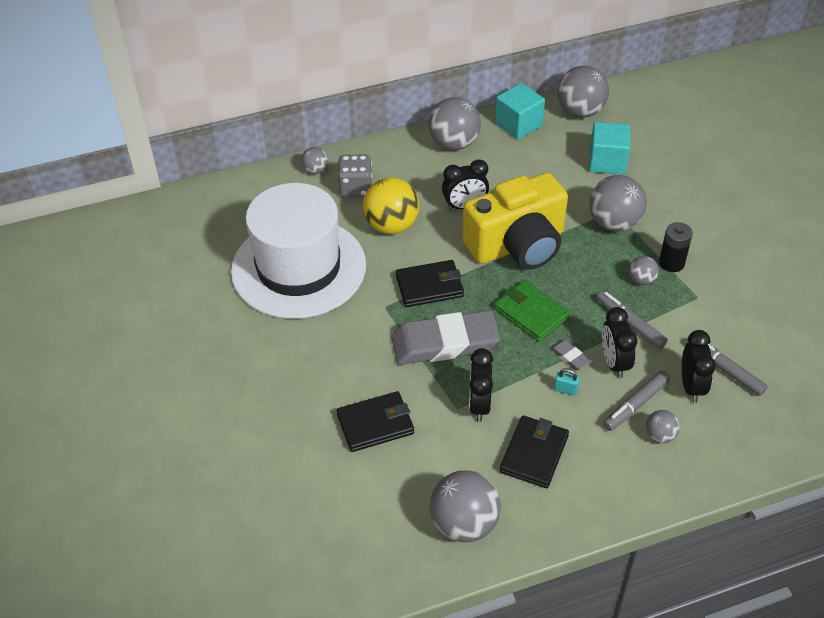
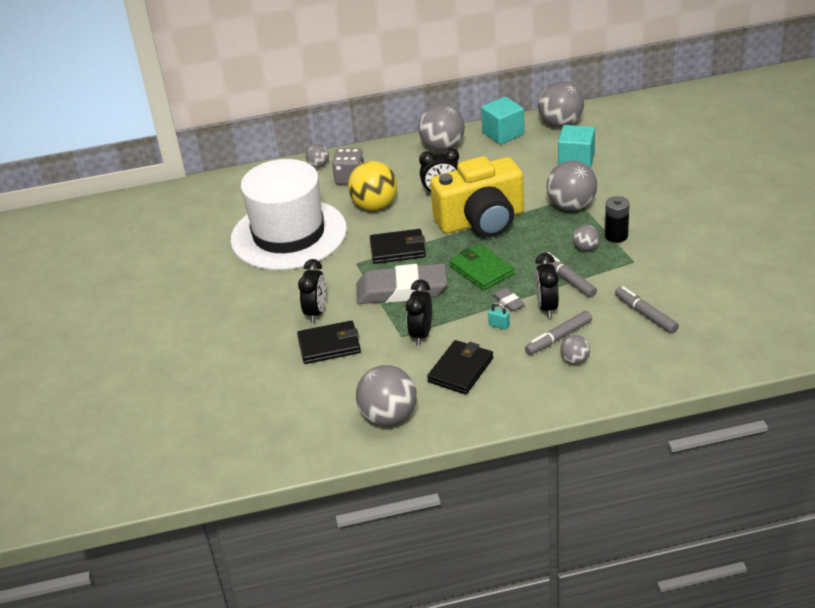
camera: 10 degrees right, 10 degrees down
(691, 386) = (612, 326): black clock -> black clock (316, 312)

